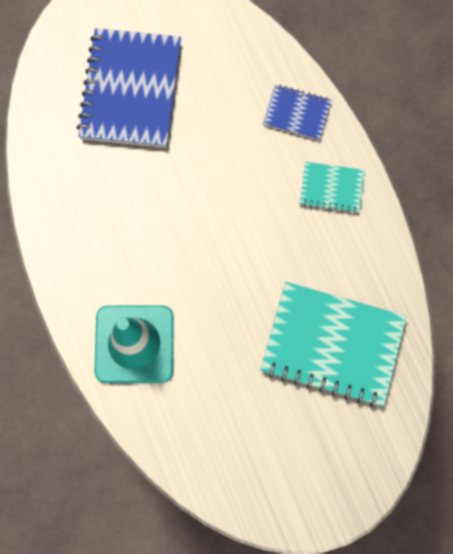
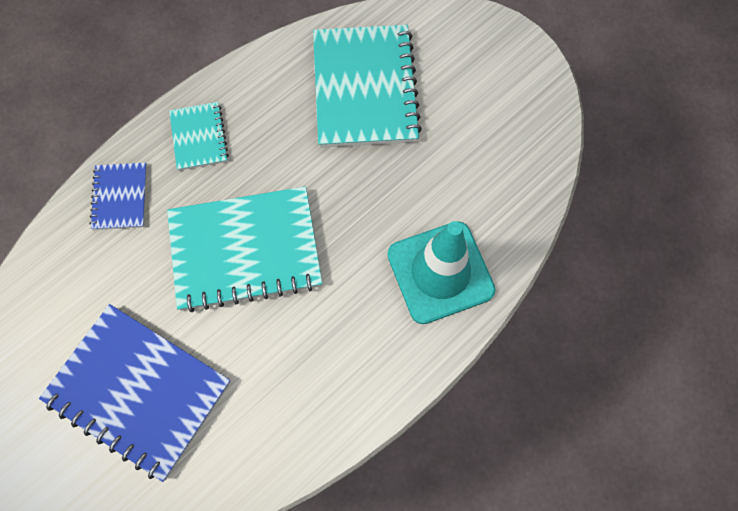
camera: 110 degrees left, 5 degrees down
(131, 90) = (139, 391): blue notebook -> blue notebook turned 45 degrees clockwise
(213, 196) = (245, 250): none -> turquoise notebook

